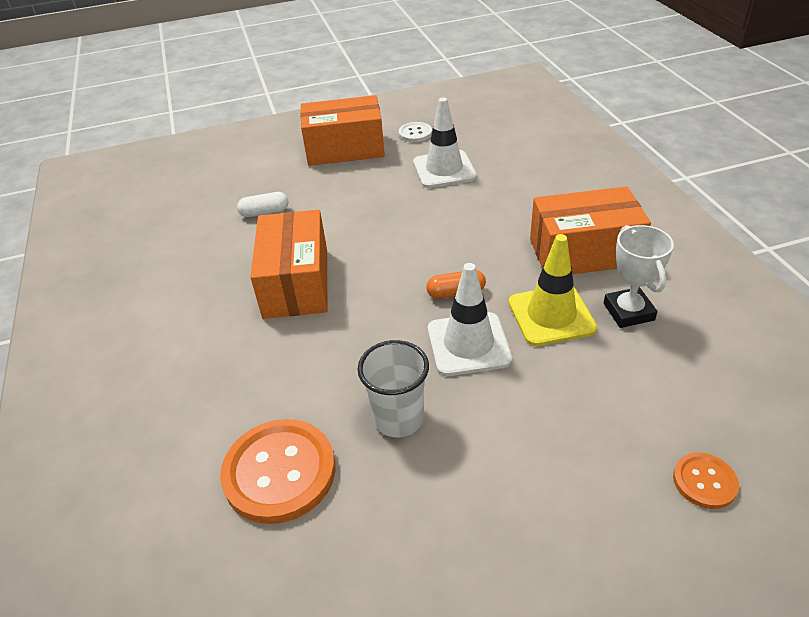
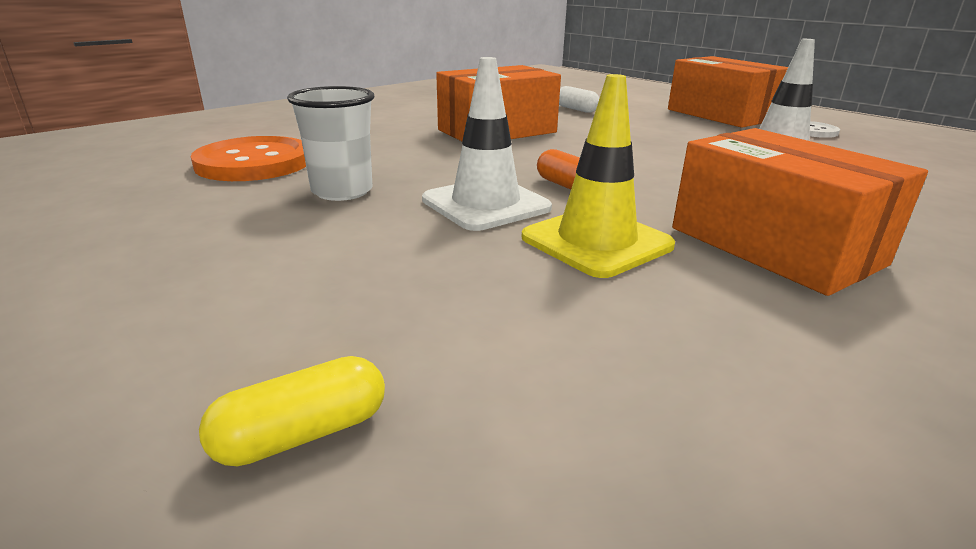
camera: 60 degrees right, 15 degrees down
(628, 312) = (686, 299): white trophy -> none
(704, 482) = (302, 434): orange button -> yellow capsule

